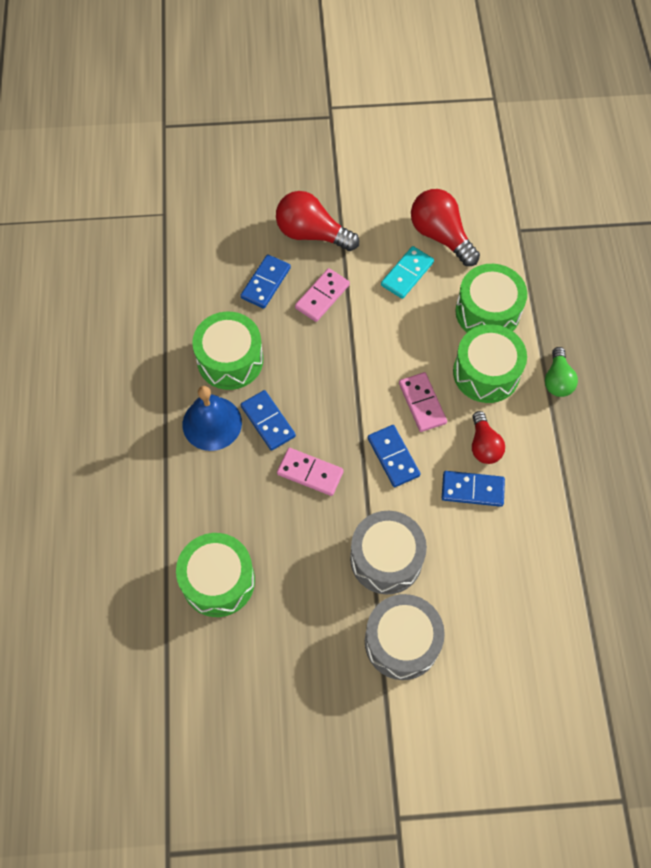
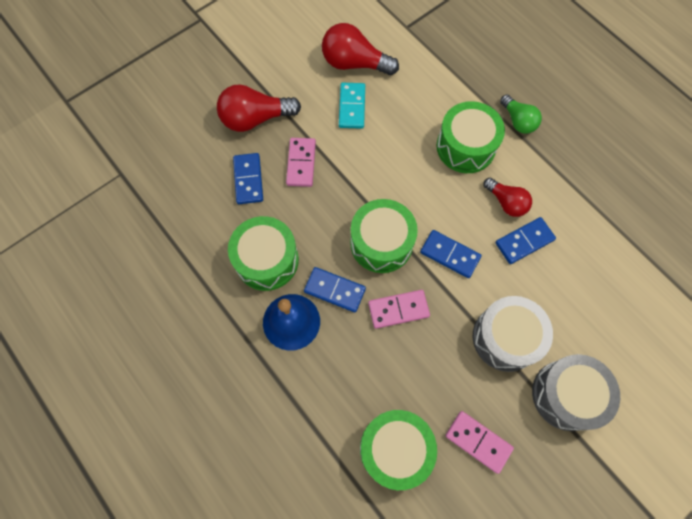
camera: 35 degrees left, 5 degrees up
(422, 403) = (438, 199): pink domino -> pink domino (478, 442)
(487, 312) = (431, 100): green drum -> green drum (381, 243)

